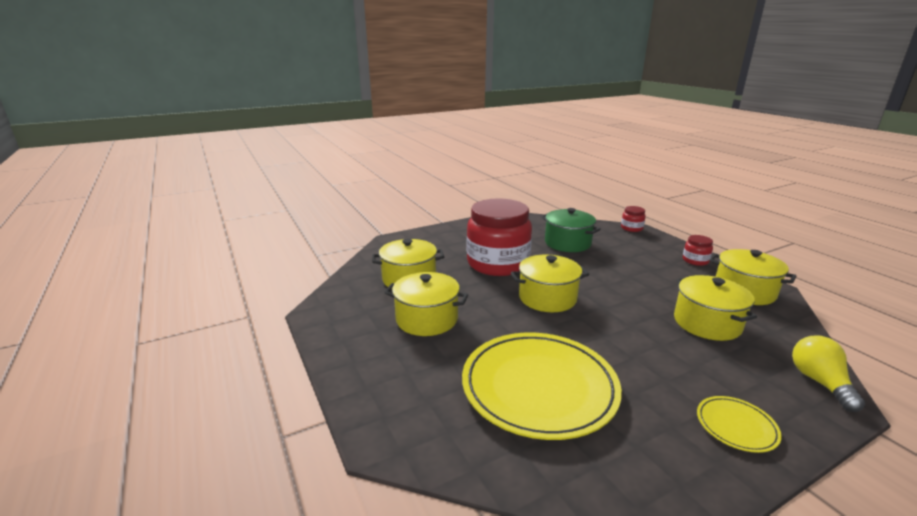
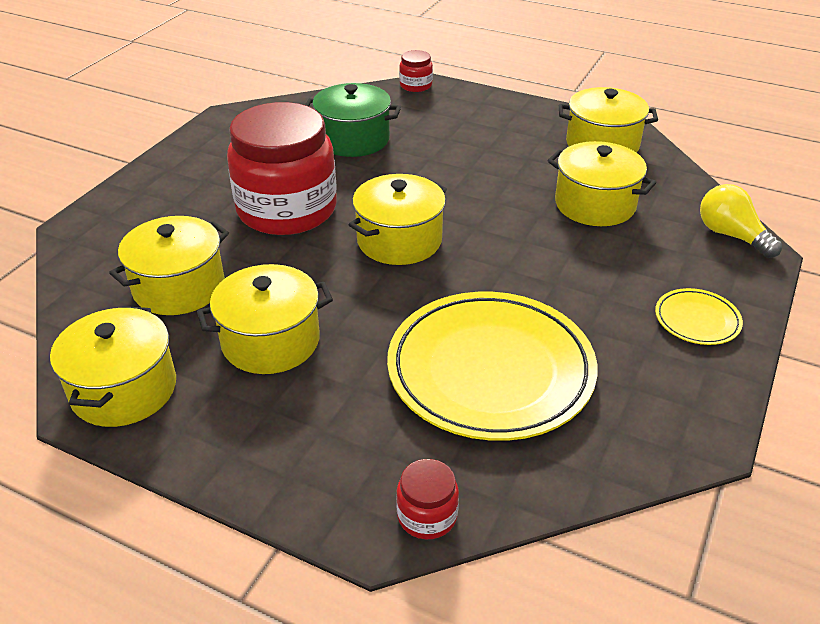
camera: 35 degrees left, 15 degrees up
(338, 312) = (124, 389): none -> yellow pot
(695, 260) = (525, 115): red jar -> red jar (427, 516)

